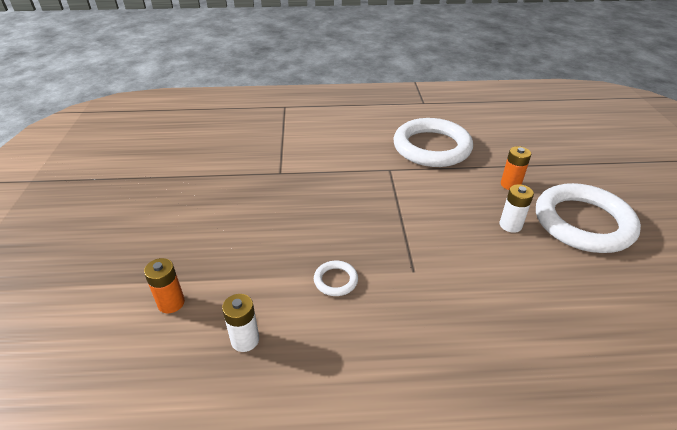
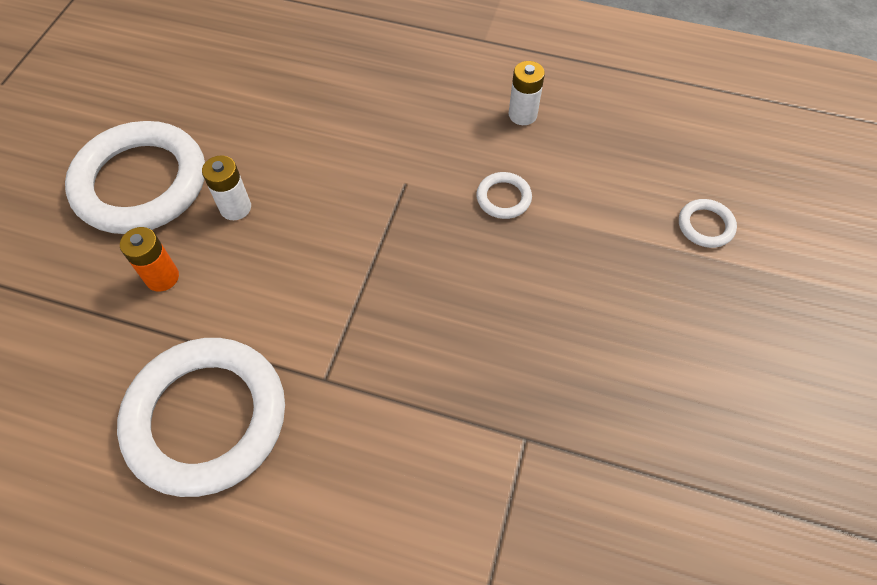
camera: 160 degrees left, 20 degrees up
(171, 303) = (705, 226): orange battery -> white ring
(245, 340) = (621, 161): white battery -> white battery (522, 115)

